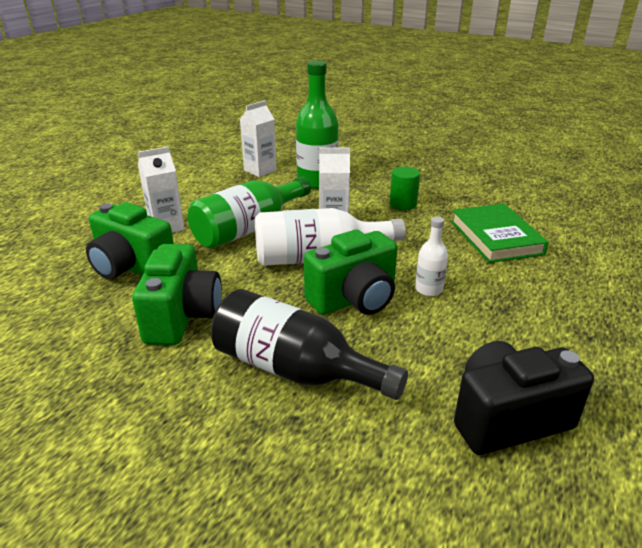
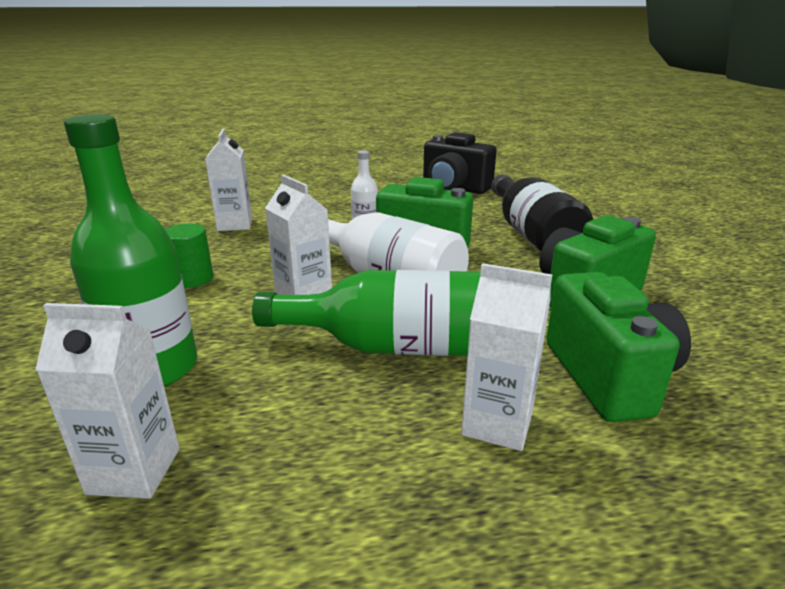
camera: 130 degrees left, 5 degrees down
(495, 237) = (235, 224): green book -> white carton

